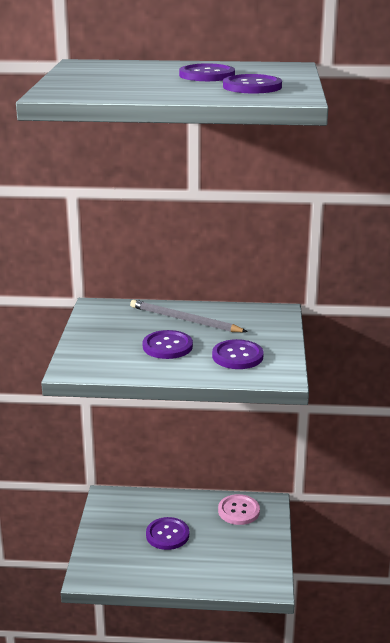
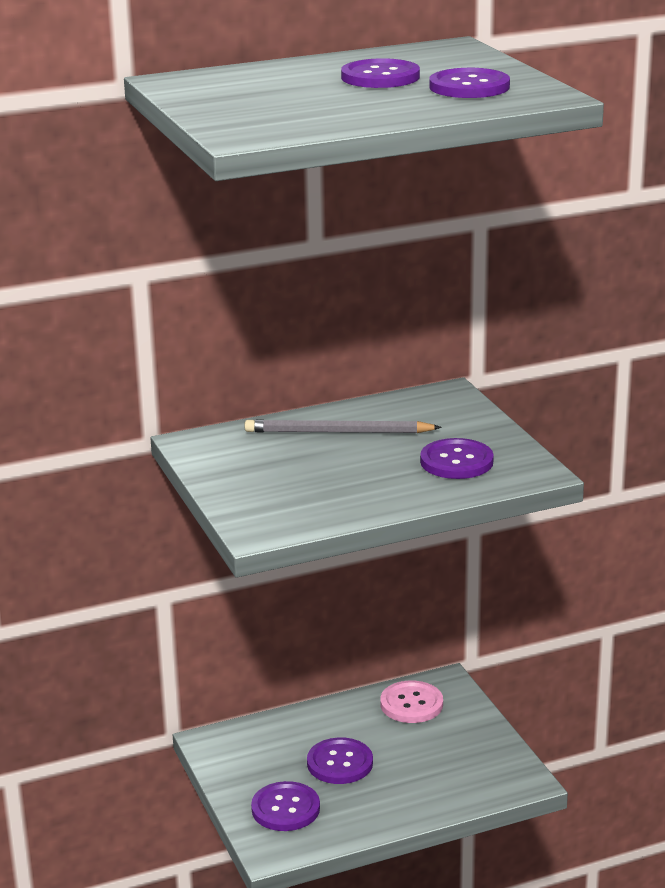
camera: 25 degrees left, 0 degrees up
(167, 346) = (353, 471): purple button -> purple button (285, 808)

